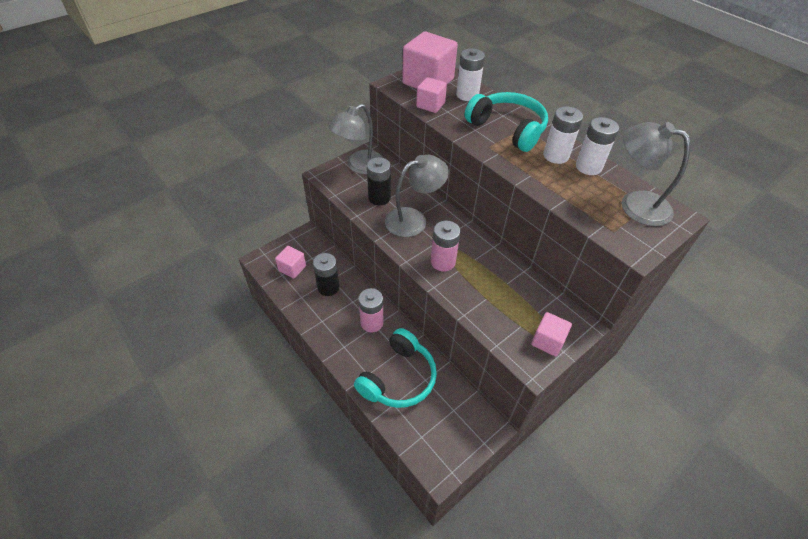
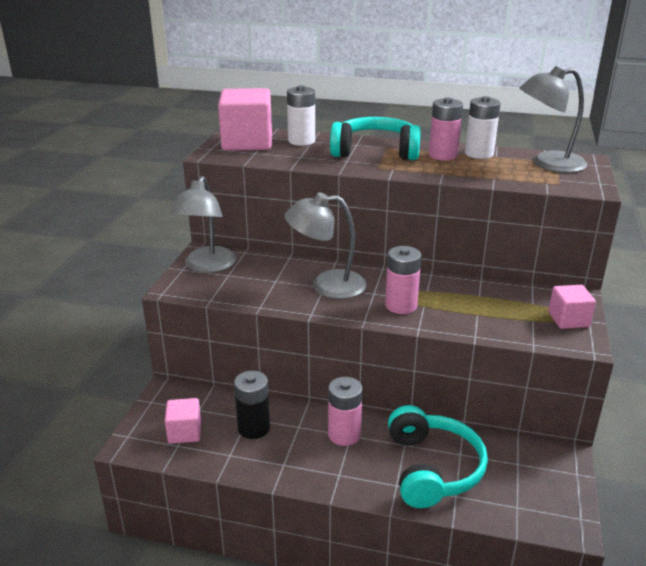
camera: 35 degrees left, 20 degrees down
(379, 198) = (266, 283): black battery -> none
(414, 219) = (327, 285): grey lamp -> grey lamp turned 120 degrees counterclockwise
(430, 105) = (276, 157): pink cube -> none
(556, 156) = (443, 155): white battery -> pink battery

